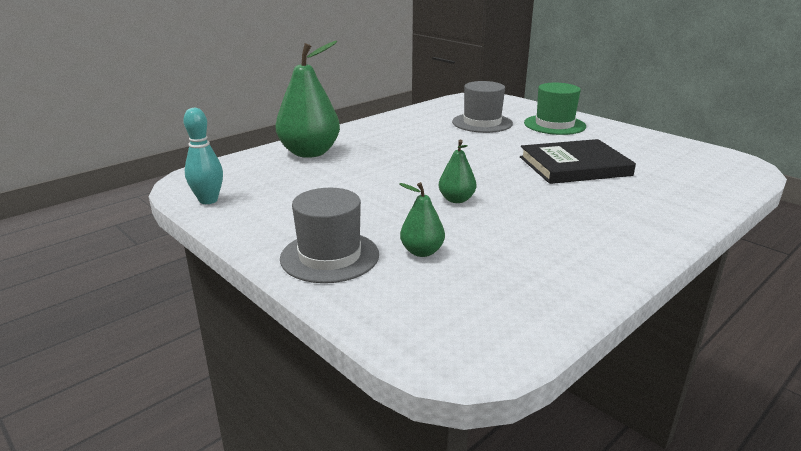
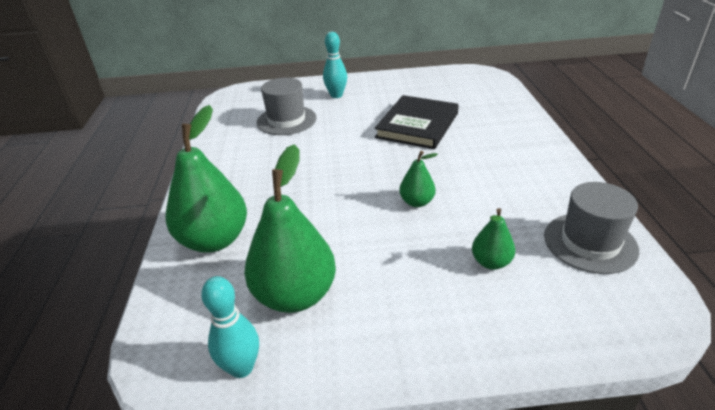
camera: 50 degrees left, 10 degrees up
(288, 193) = (295, 295): none -> green pear
(330, 256) = (456, 321): grey hat -> grey hat (590, 242)
(554, 125) = (336, 95): green hat -> turquoise bowling pin

